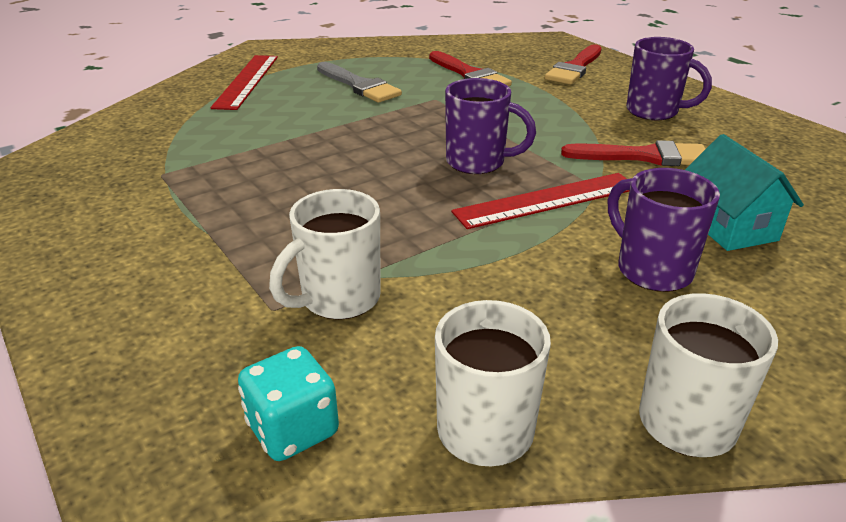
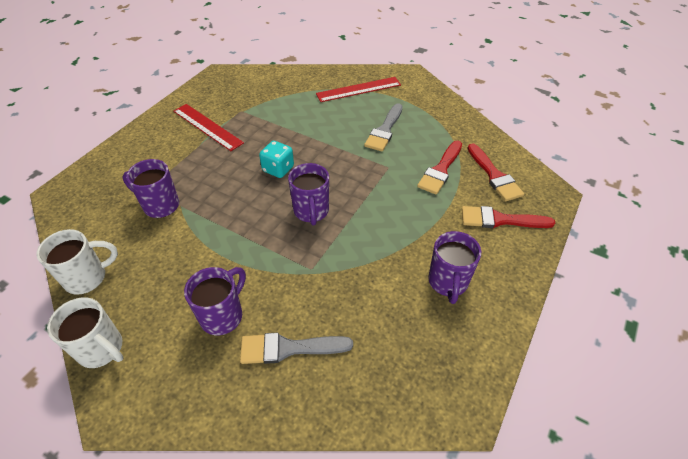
camera: 65 degrees right, 15 degrees up
(293, 429) = (78, 224): turquoise dice -> turquoise dice (278, 169)
(338, 299) = (160, 205): white mug -> purple mug
(547, 200) = (280, 253): red ruler -> red ruler (207, 127)
(644, 156) = (365, 289): red brush -> red brush (494, 175)
(728, 226) = (289, 348): turquoise house -> grey brush

